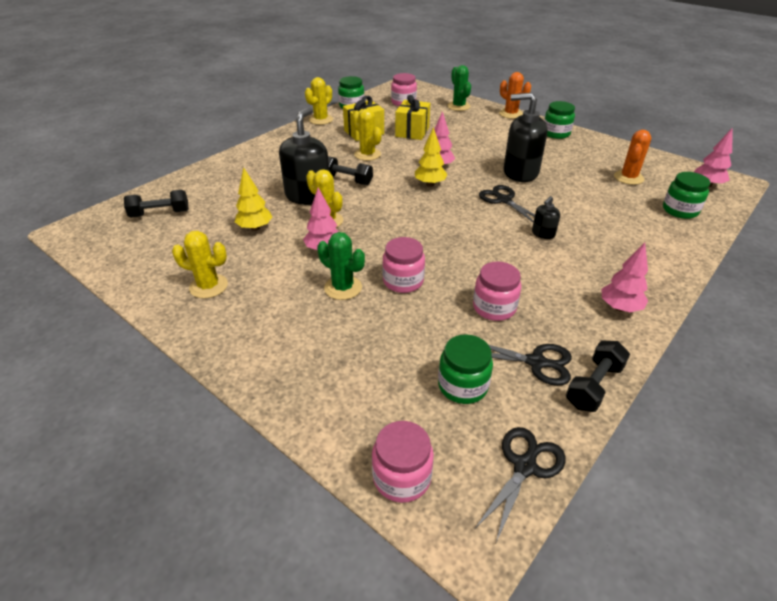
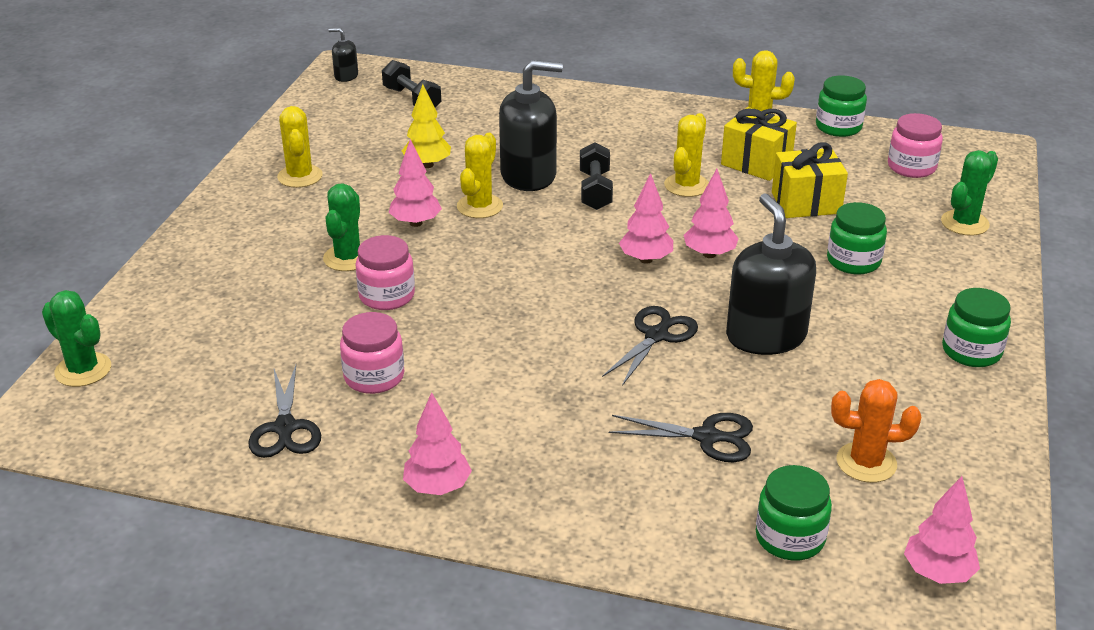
camera: 65 degrees right, 5 degrees down
(402, 477) = (83, 370): pink jar -> green cactus
(430, 184) = (646, 259): yellow tree -> pink tree
(462, 386) = (221, 381): green jar -> green jar (853, 261)
(511, 114) = (1001, 285): orange cactus -> none
(525, 465) = (122, 445): black scissors -> black scissors (708, 437)
(543, 234) = (585, 390): black soap dispenser -> black soap dispenser (346, 76)
(593, 386) = (264, 480): black dumbbell -> none

